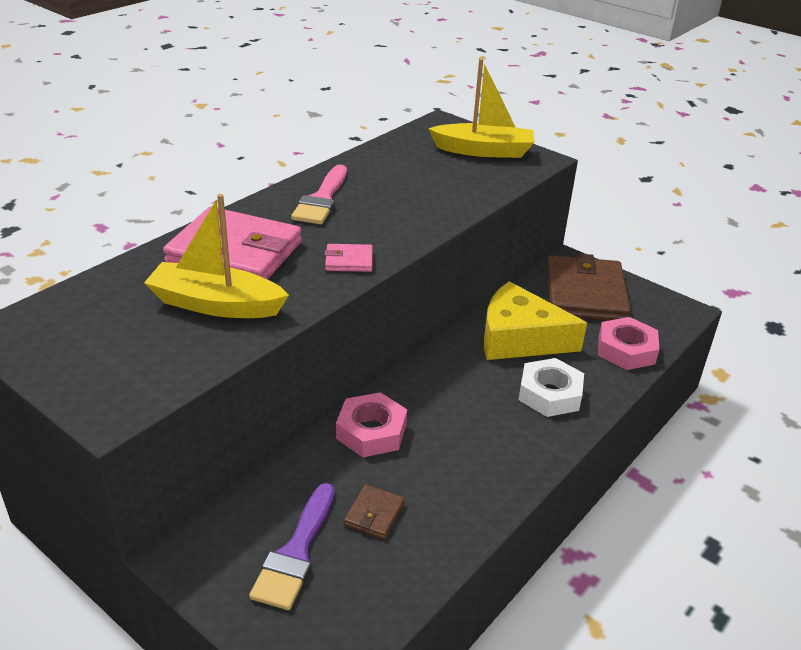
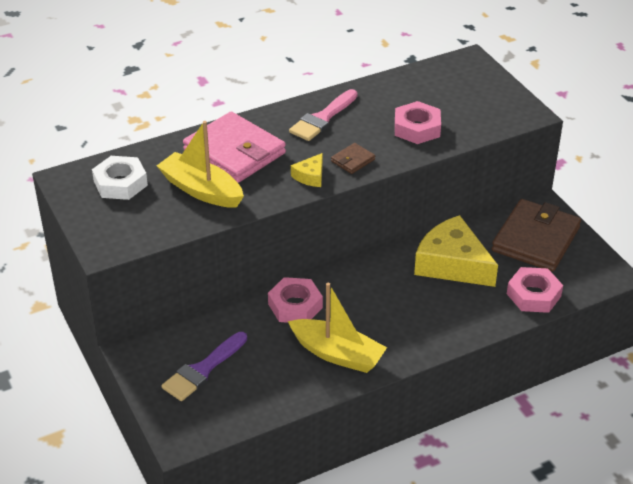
camera: 25 degrees right, 5 degrees up
(349, 261) = (310, 176): pink wallet -> yellow cheese
(374, 514) = (265, 361): brown wallet -> brown wallet (353, 160)
(436, 191) = (417, 128): none -> pink nut
(483, 151) = (484, 96): yellow boat -> yellow boat (337, 354)
(550, 394) = (445, 313): white nut -> white nut (120, 183)

